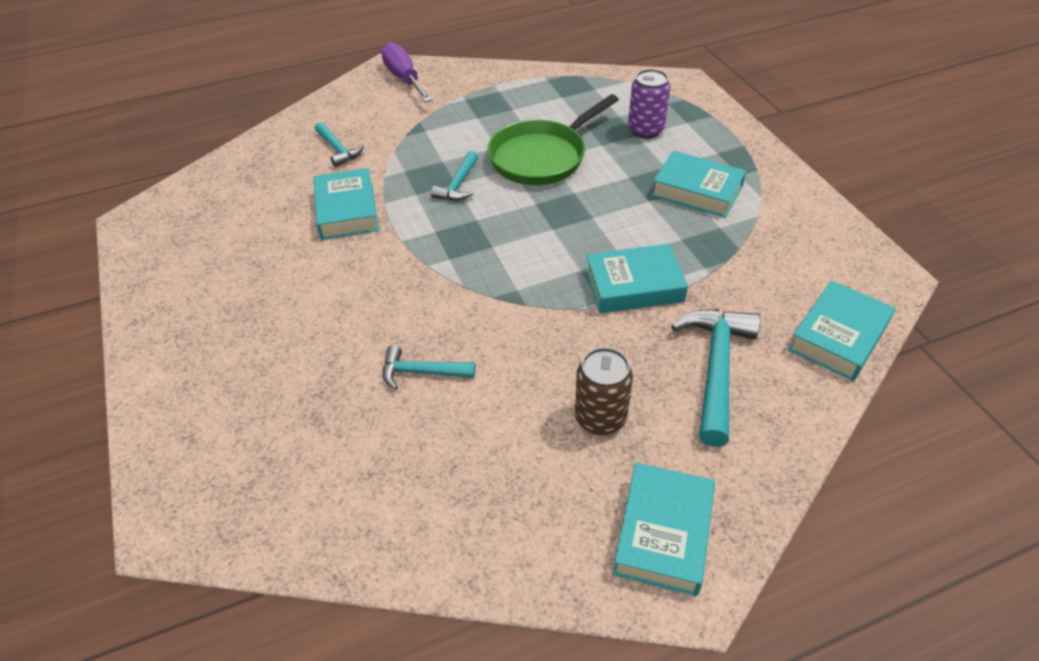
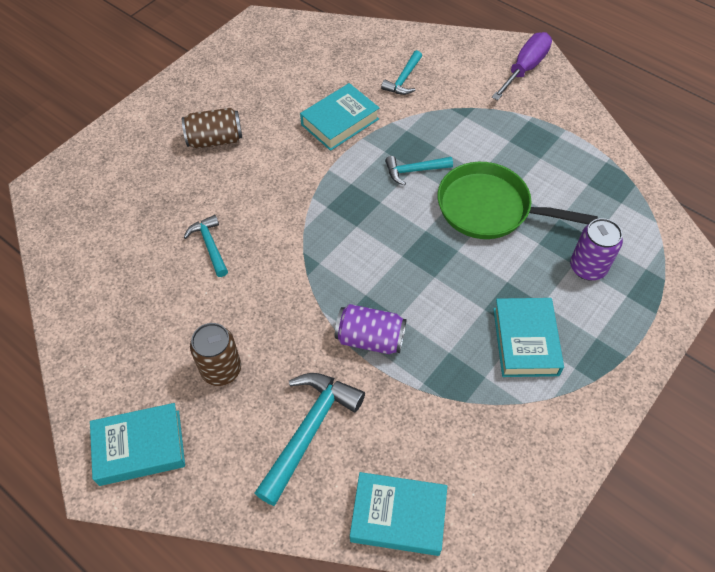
camera: 60 degrees right, 10 degrees up
(270, 316) = (215, 140): none -> brown can
(634, 285) = (370, 339): turquoise book -> purple can
(716, 369) = (309, 430): turquoise hammer -> turquoise hammer turned 45 degrees counterclockwise

